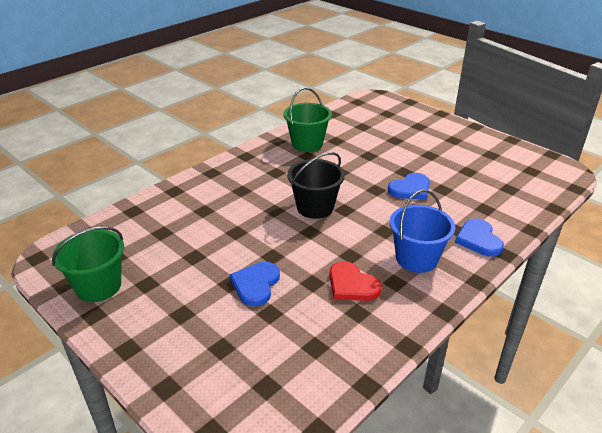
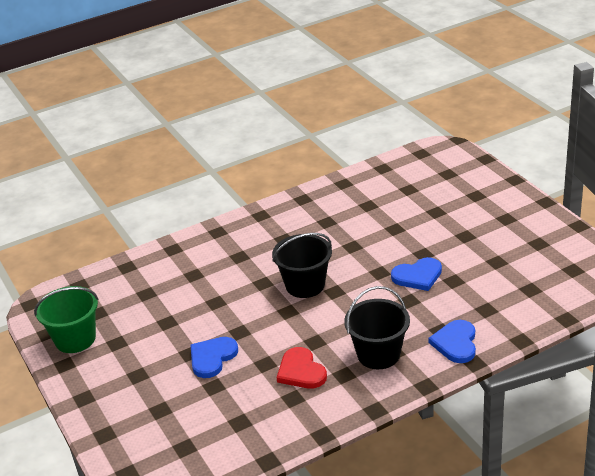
camera: 20 degrees right, 0 degrees up
(307, 143) = (333, 206): green bucket -> none
(416, 258) = (378, 354): blue bucket -> black bucket

